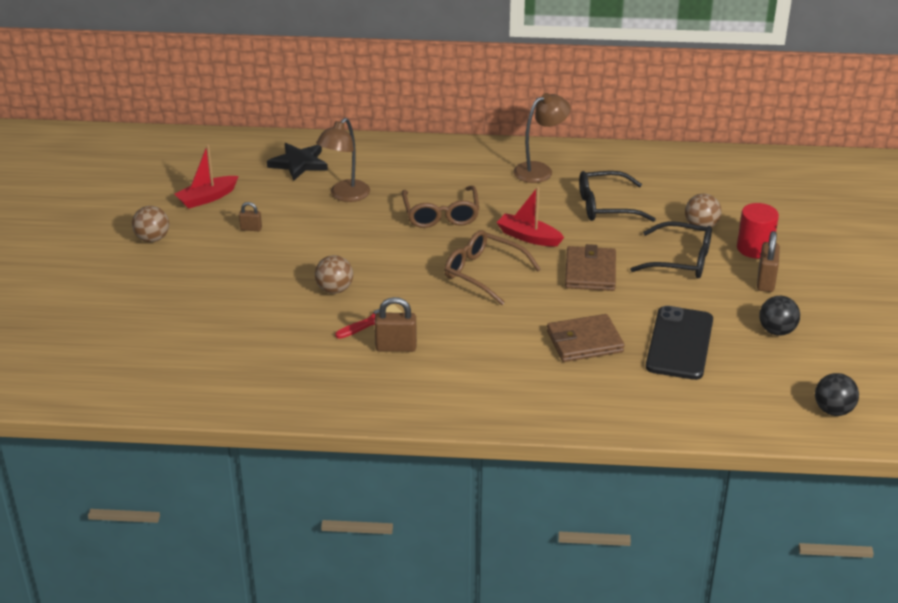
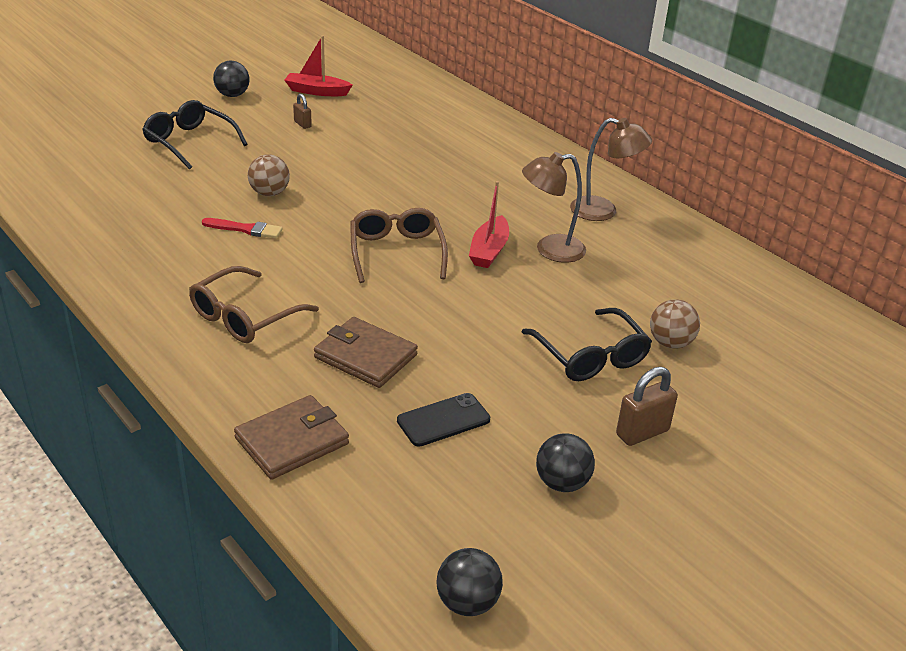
camera: 45 degrees right, 0 degrees up
(152, 239) = (232, 95): brown ball -> black ball
(299, 163) = (422, 104): black star -> none
(345, 196) = (409, 141): brown lamp -> brown lamp (550, 250)
(396, 347) = (224, 257): brown padlock -> none
(441, 214) = (453, 193): brown glasses -> brown glasses (245, 316)
(528, 237) = (489, 251): red boat -> red boat turned 150 degrees counterclockwise
(590, 272) = (485, 309): brown wallet -> brown wallet (292, 441)
(606, 206) = (608, 271): black glasses -> black glasses (190, 142)
(679, 343) = (443, 420): black phone -> black phone, size x0.62
(754, 248) = (690, 397): red cylinder -> none

